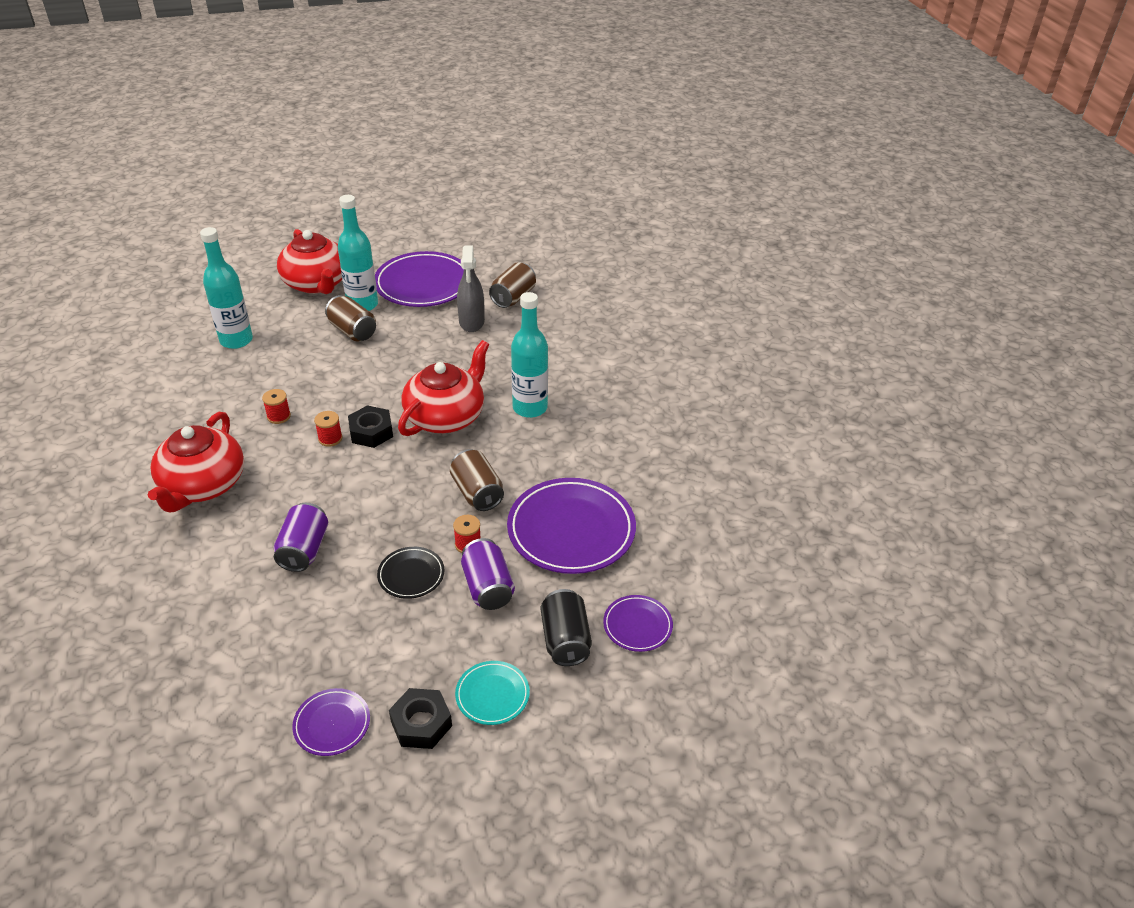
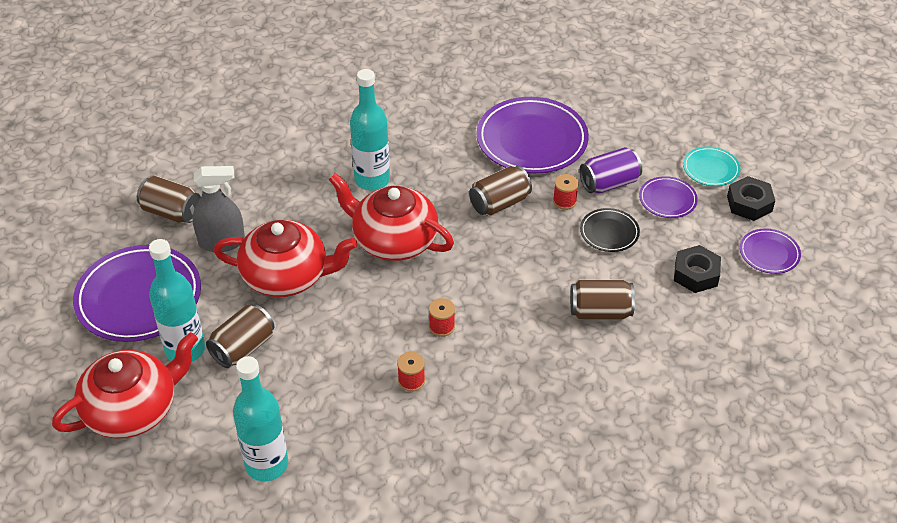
camera: 95 degrees left, 5 degrees up
(203, 485) = (533, 418): red teapot -> red teapot (287, 276)
(304, 550) = (600, 312): purple can -> brown can
(371, 432) = (426, 295): black nut -> black nut (696, 274)
(565, 640) = (648, 135): black can -> none
(637, 625) = (622, 99): purple plate -> purple plate (667, 200)

